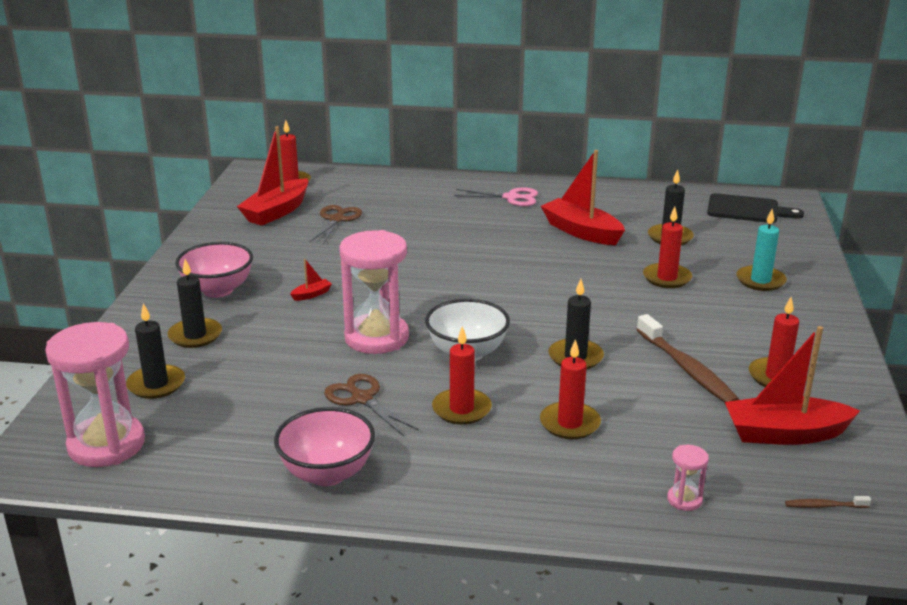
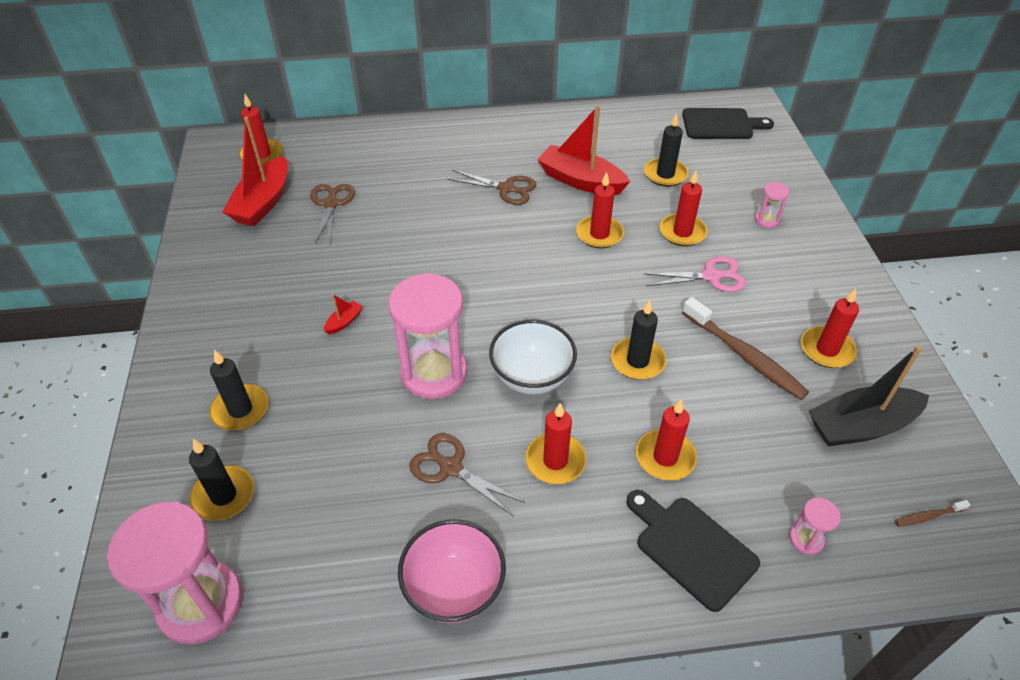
camera: 15 degrees left, 20 degrees up
(218, 290) = (241, 334): pink bowl -> none
(505, 229) = (506, 189): none -> brown scissors
(511, 198) = (496, 143): pink scissors -> pink scissors (711, 276)
(564, 486) = (691, 548): none -> black cutting board
(581, 269) = (599, 234): none -> red candle
(760, 281) = (766, 220): turquoise candle -> pink hourglass
(784, 434) = (860, 426): red boat -> black boat

